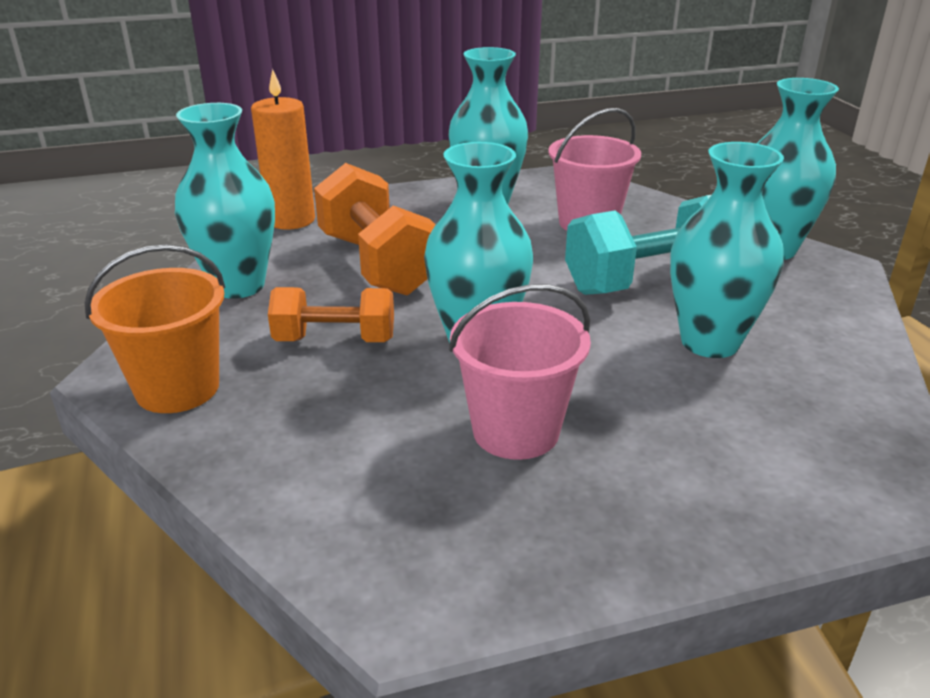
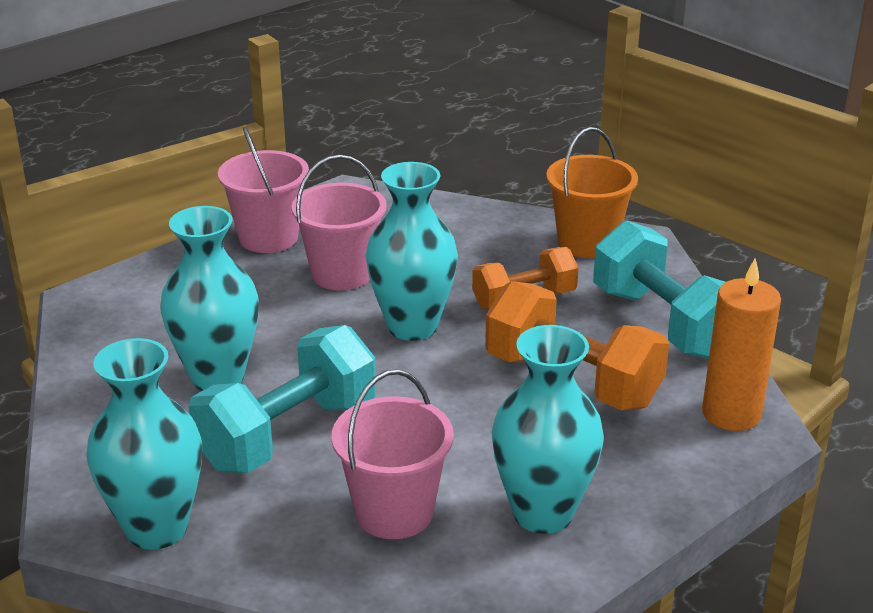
camera: 155 degrees right, 0 degrees up
(238, 285) = (663, 323): turquoise vase -> turquoise dumbbell
(595, 533) = (268, 238): none -> pink bucket

